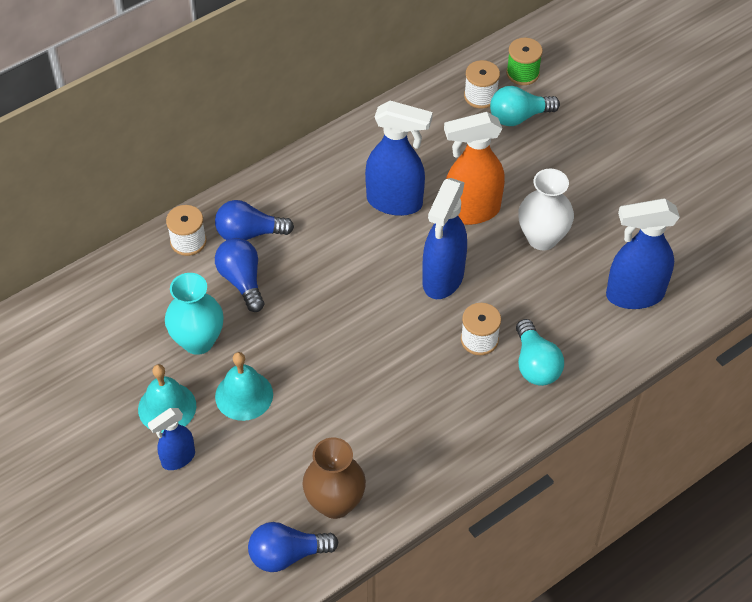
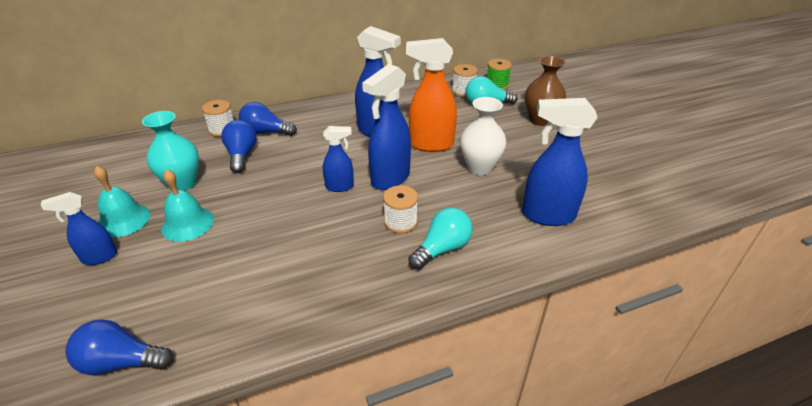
camera: 15 degrees right, 15 degrees down
(335, 503) = (200, 324): brown vase -> brown vase (540, 120)
(389, 304) = (340, 186): none -> blue spray bottle
(535, 364) = (442, 249): turquoise light bulb -> turquoise light bulb turned 135 degrees counterclockwise

